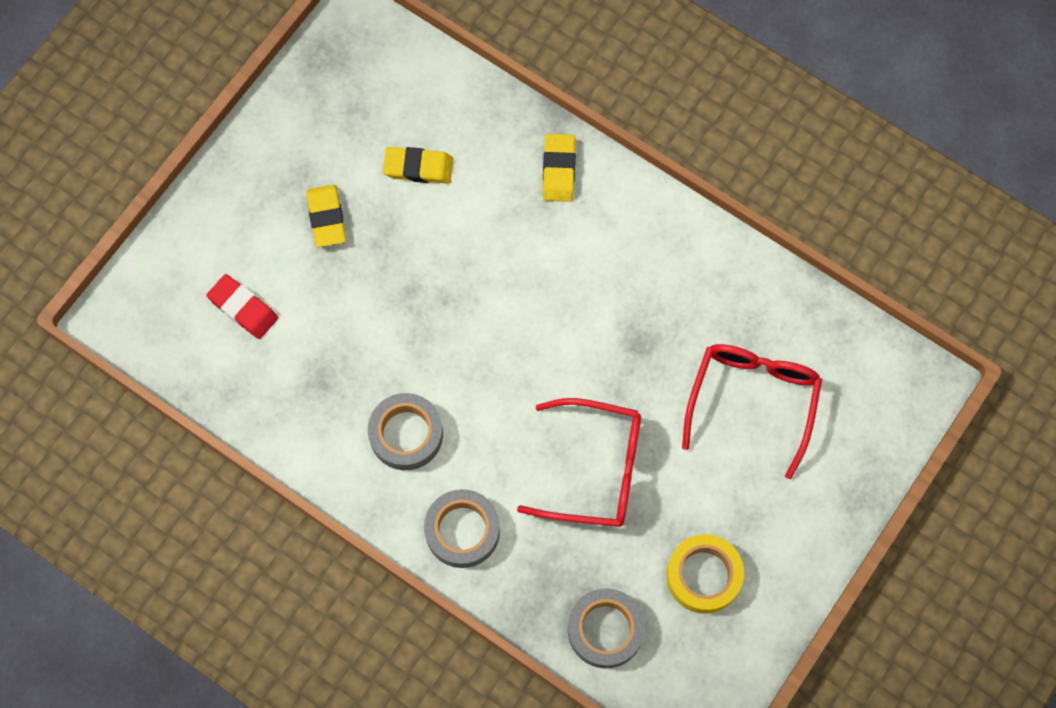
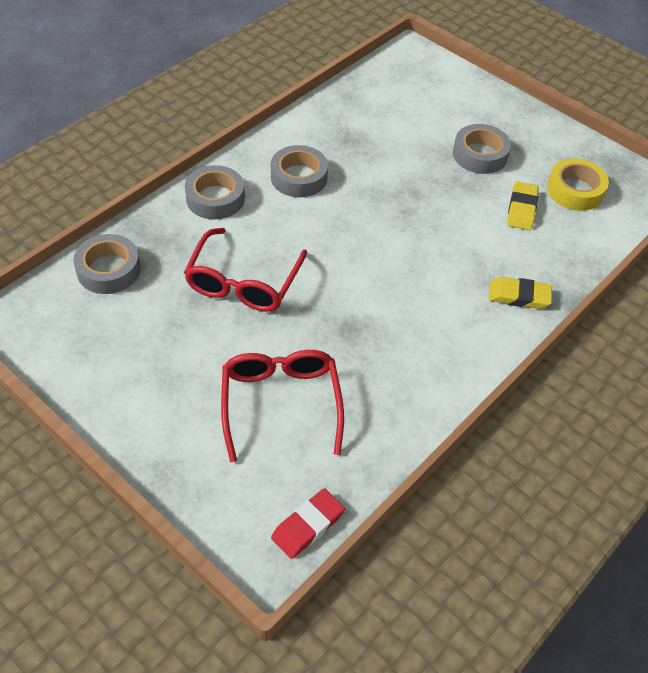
camera: 95 degrees right, 20 degrees down
(243, 308) = (411, 107): red eraser -> red eraser (308, 526)
(326, 218) = (480, 155): yellow eraser -> grey tape
(703, 576) = (130, 340): yellow tape -> yellow tape (575, 190)
(753, 400) = (280, 403): red glasses -> red glasses turned 120 degrees counterclockwise

